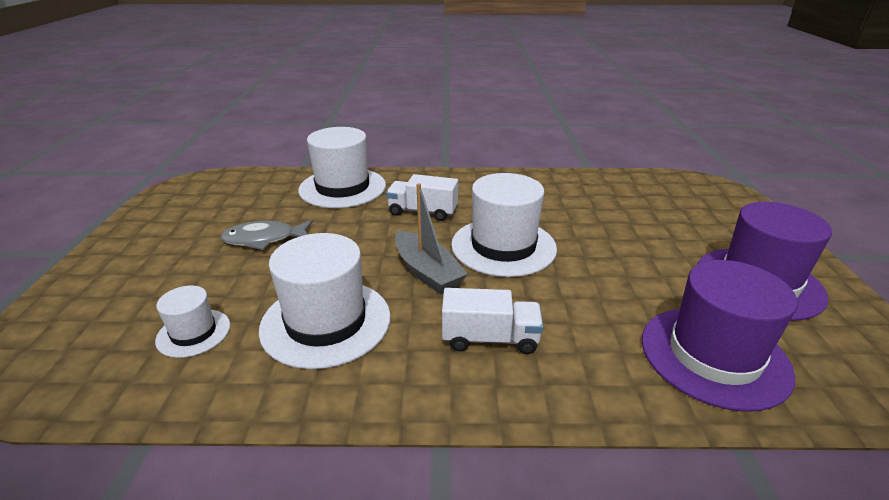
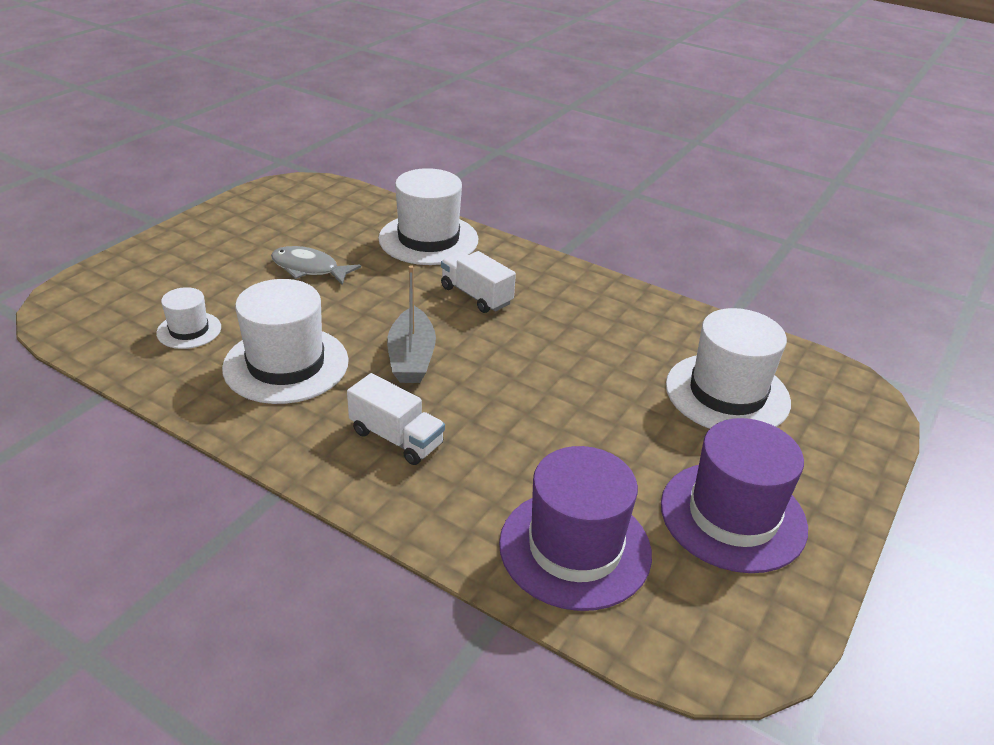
camera: 30 degrees right, 5 degrees up
(503, 246) = (511, 363): white hat -> white hat (727, 393)

